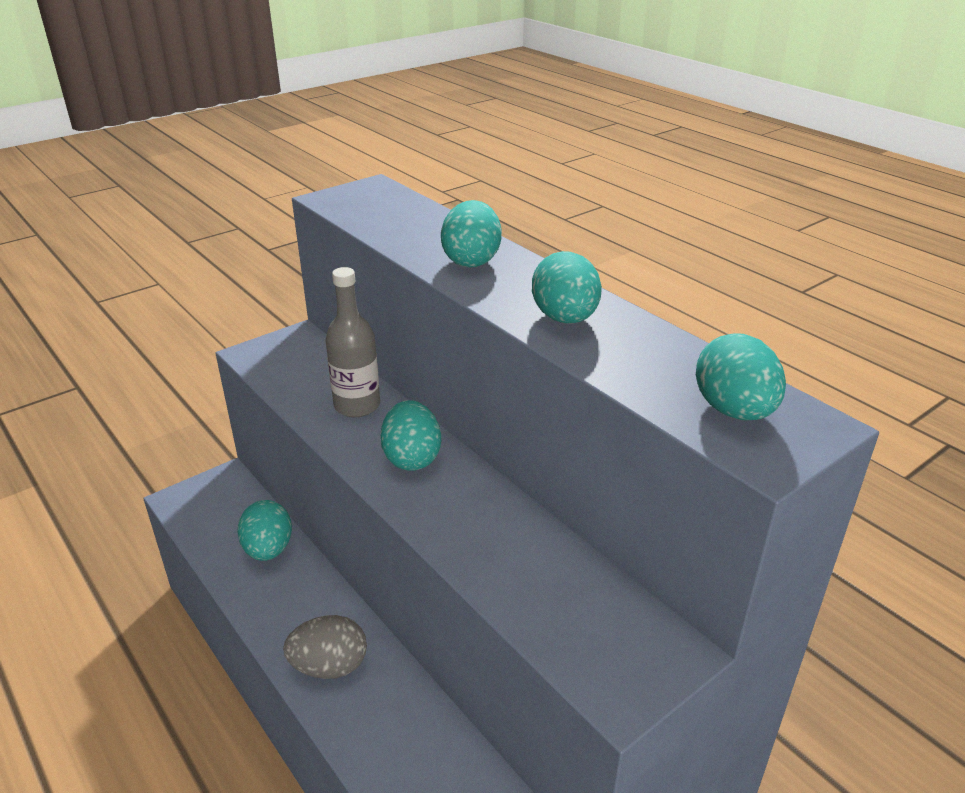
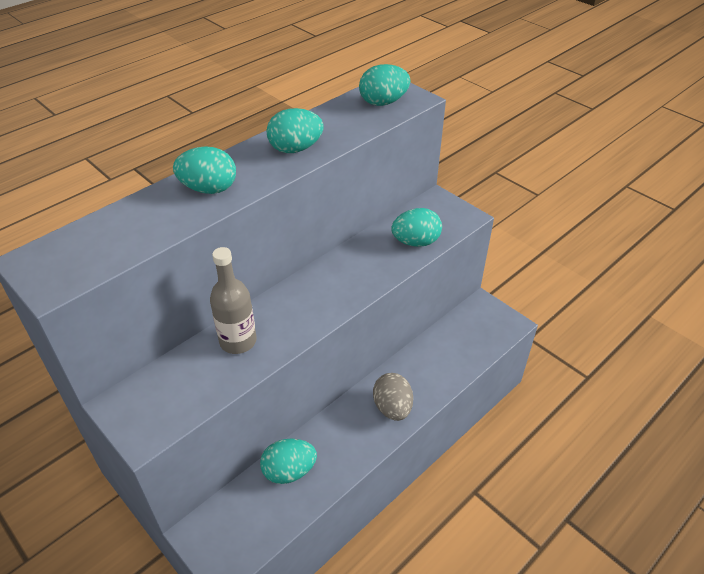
camera: 95 degrees left, 10 degrees up
(412, 458) = (302, 302): turquoise egg -> turquoise egg (415, 242)

